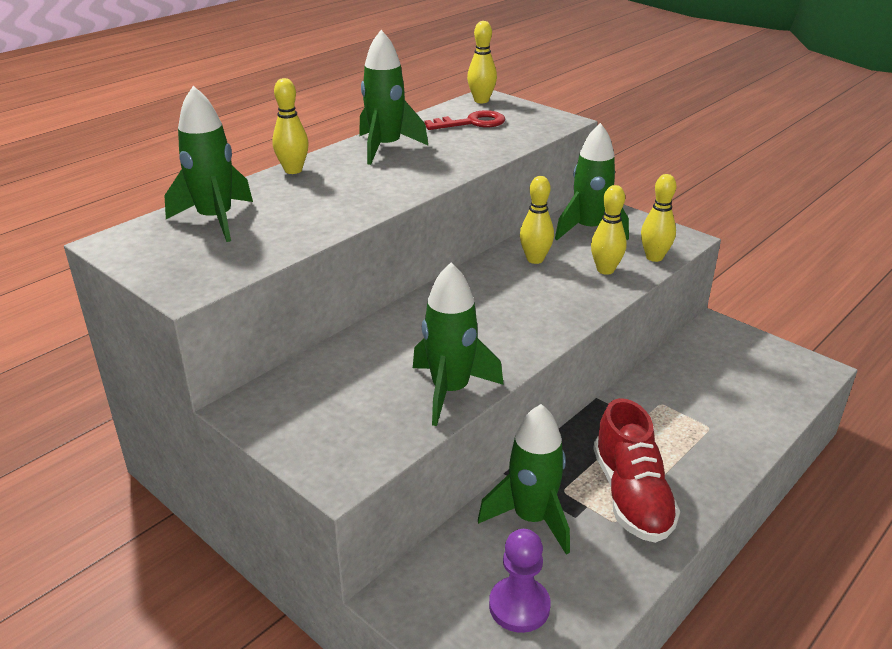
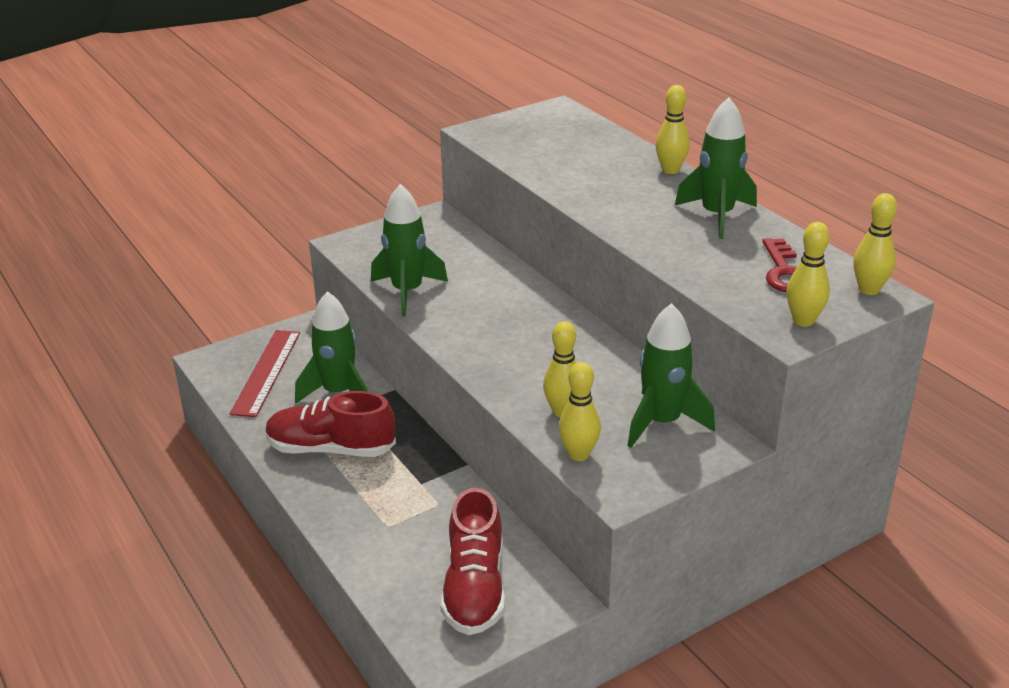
camera: 105 degrees right, 0 degrees up
(215, 220) = (579, 139): green rocket -> none
(519, 606) = (266, 372): purple pawn -> red ruler
(535, 259) = (601, 370): yellow bowling pin -> yellow bowling pin (803, 321)
(739, 366) = (474, 588): none -> red shoe

